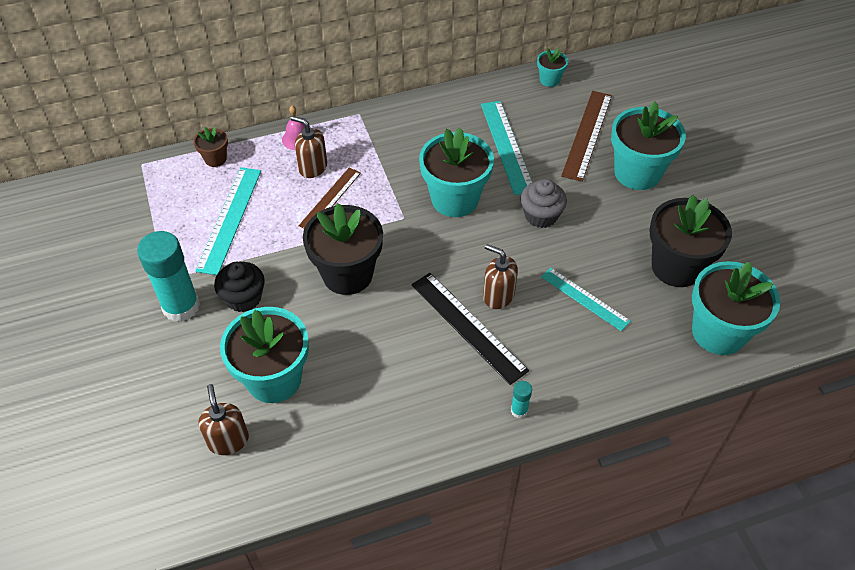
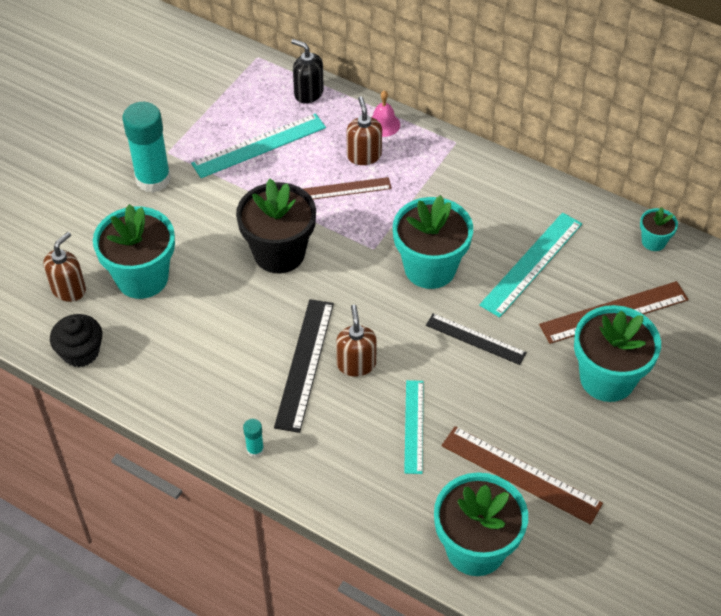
camera: 50 degrees right, 0 degrees up
(215, 159) = (308, 93): brown flower pot -> black soap dispenser
(243, 298) = (195, 208): black cupcake -> black cupcake (80, 352)
(541, 216) = (475, 339): grey cupcake -> black ruler
(676, 267) = (521, 474): black flower pot -> brown ruler

